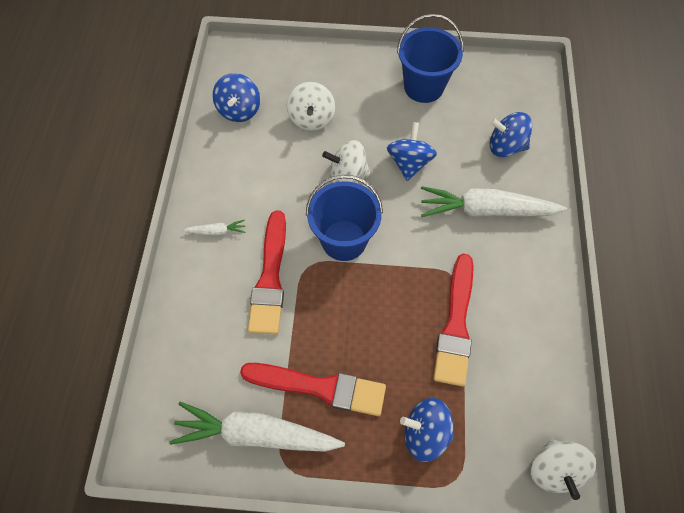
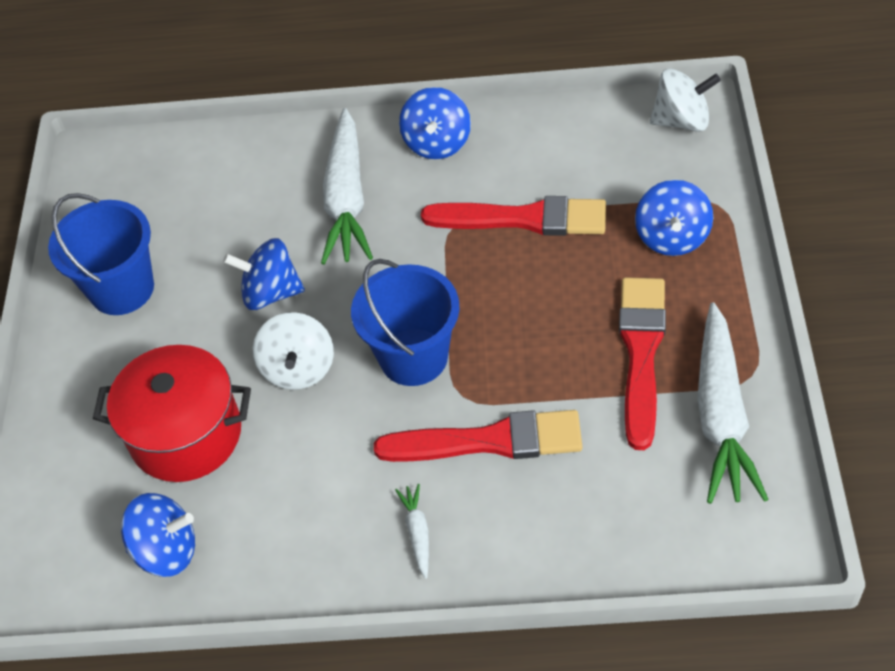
camera: 90 degrees left, 10 degrees down
(311, 119) = (186, 434): white spinning top -> red pot
(505, 146) = (237, 184): blue spinning top -> blue spinning top (437, 143)

